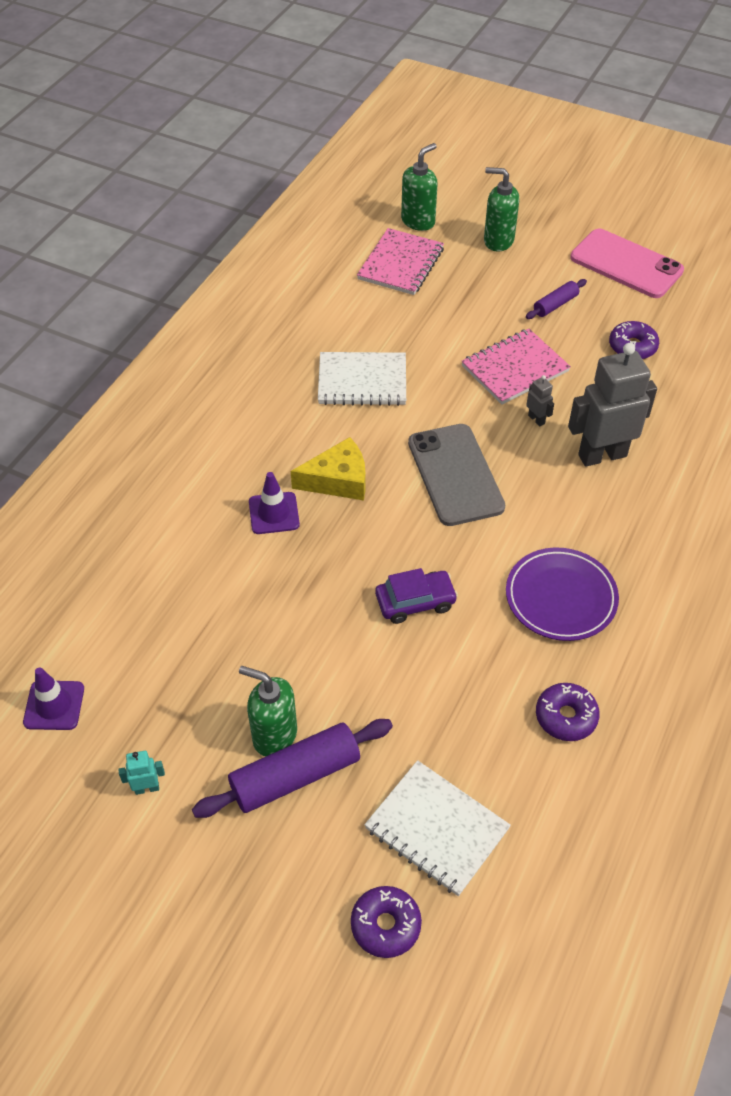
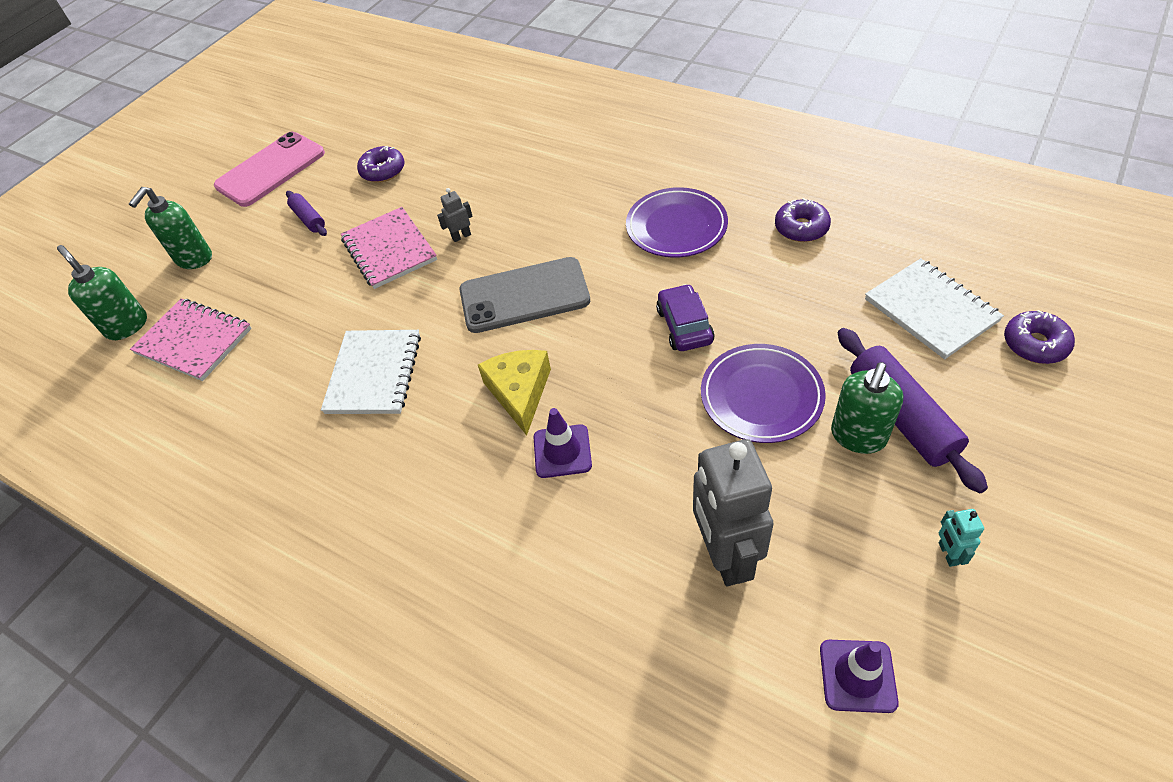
camera: 80 degrees left, 0 degrees up
(325, 661) = (761, 396): none -> purple plate
(436, 829) = (930, 310): white notebook -> white notebook turned 75 degrees counterclockwise
(602, 455) = (514, 195): grey robot -> grey robot (725, 556)

